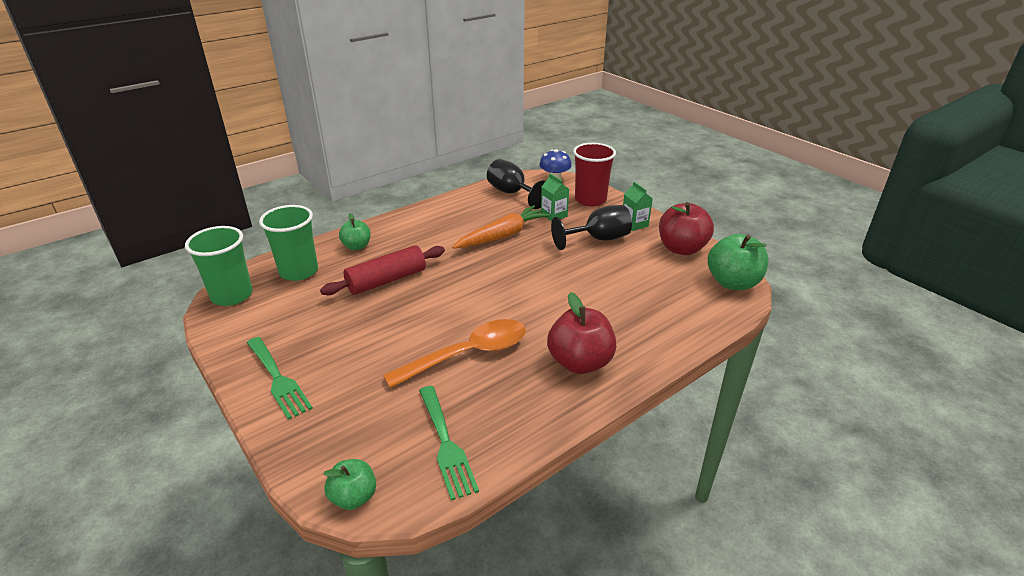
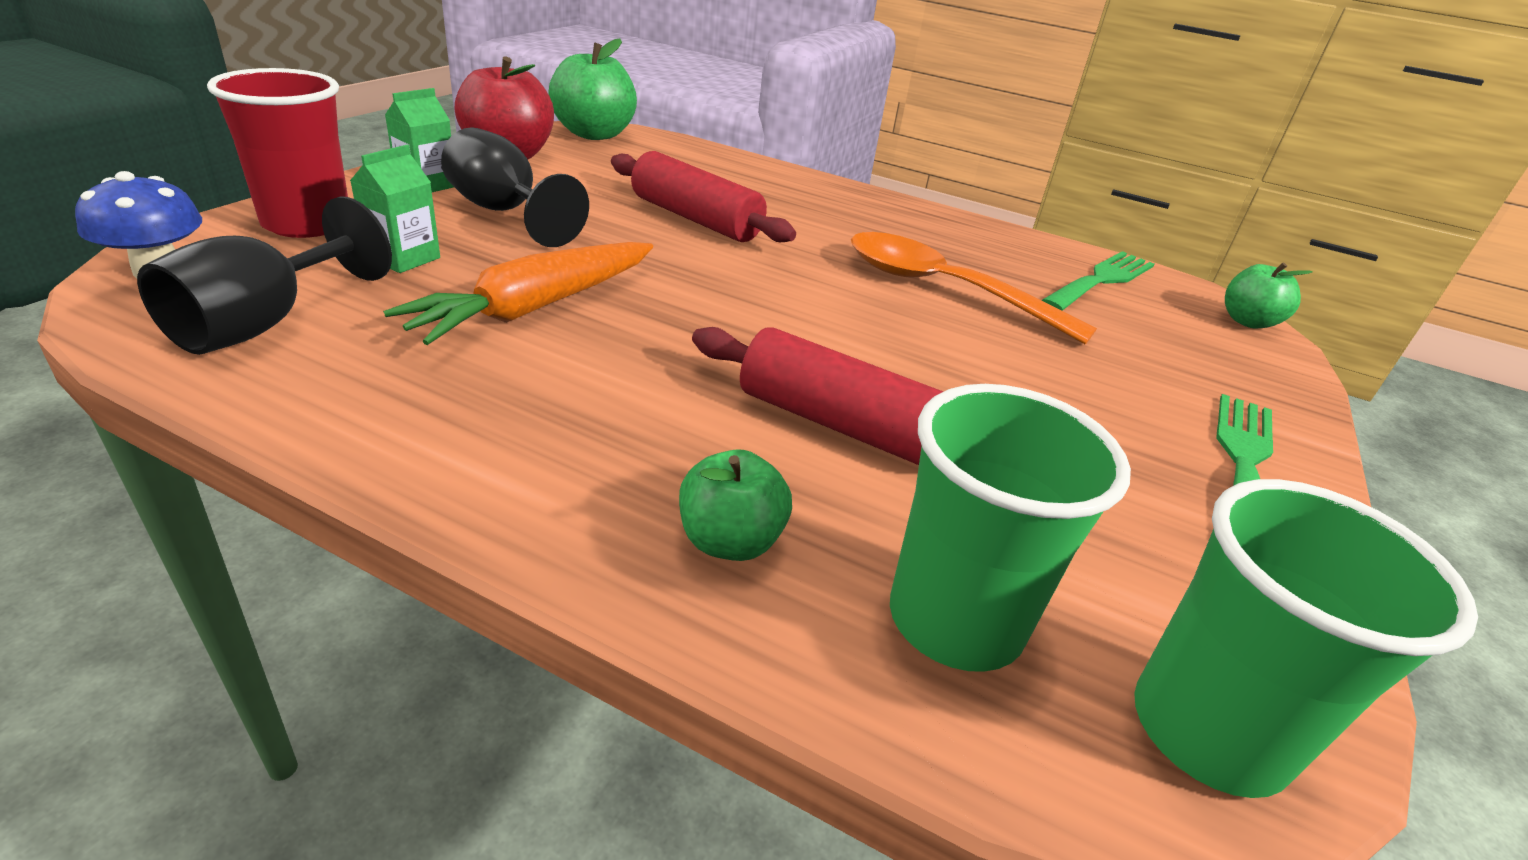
camera: 120 degrees left, 0 degrees up
(502, 235) = (536, 307): orange carrot -> orange carrot turned 75 degrees counterclockwise
(580, 362) = (864, 215): red apple -> none
(583, 291) = (696, 219): none -> red rolling pin

